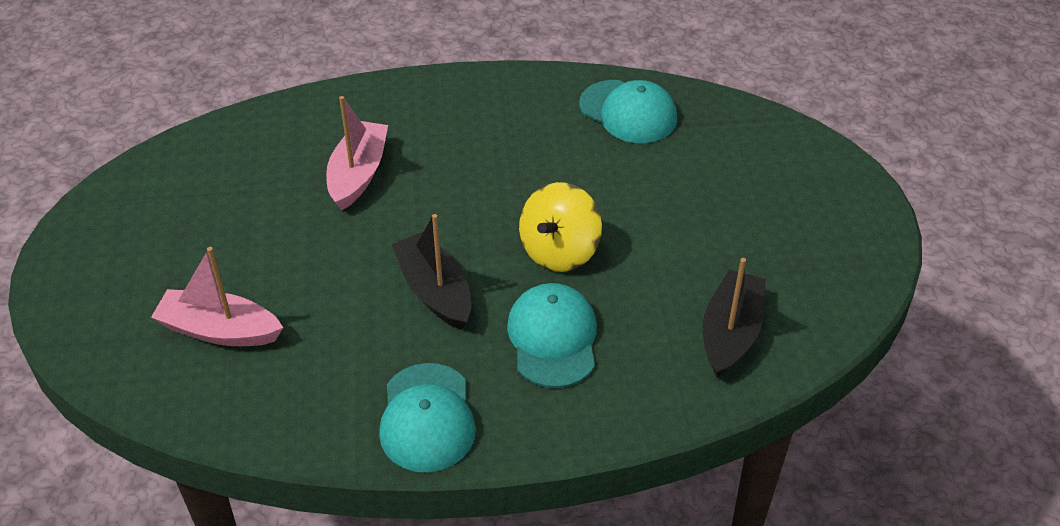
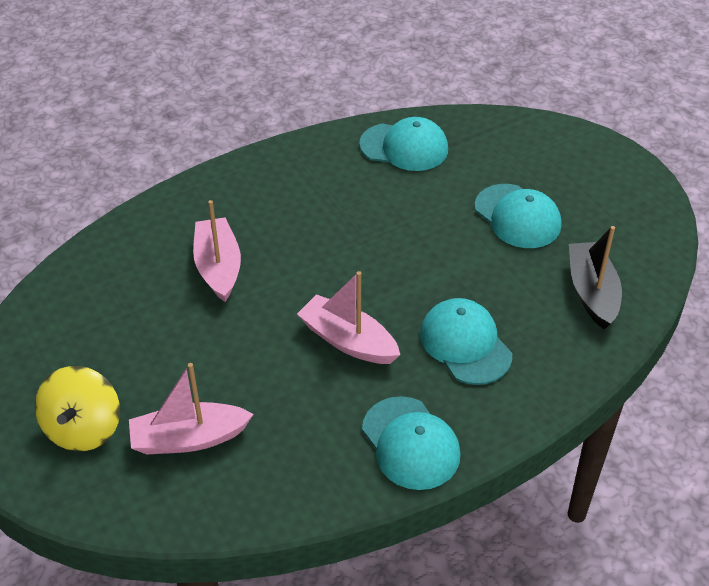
camera: 25 degrees left, 0 degrees up
(435, 291) = (348, 341): black boat -> pink boat
(559, 251) = (424, 274): yellow spinning top -> yellow spinning top (83, 428)
(702, 224) = (517, 216): none -> turquoise cap

